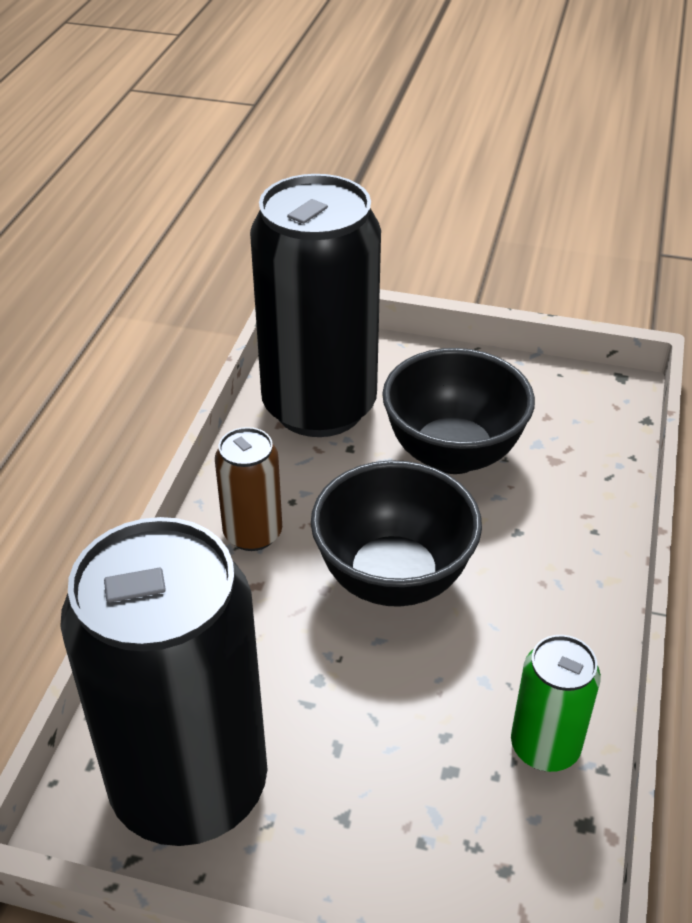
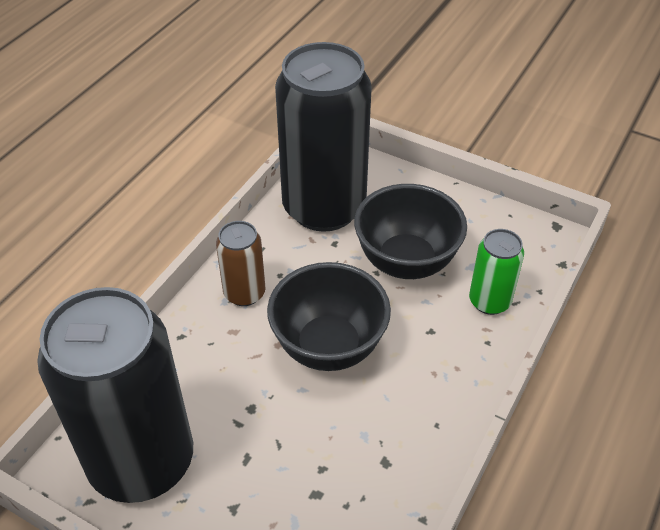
camera: 15 degrees right, 5 degrees up
(545, 746) = (388, 493): green can -> green can (489, 301)

